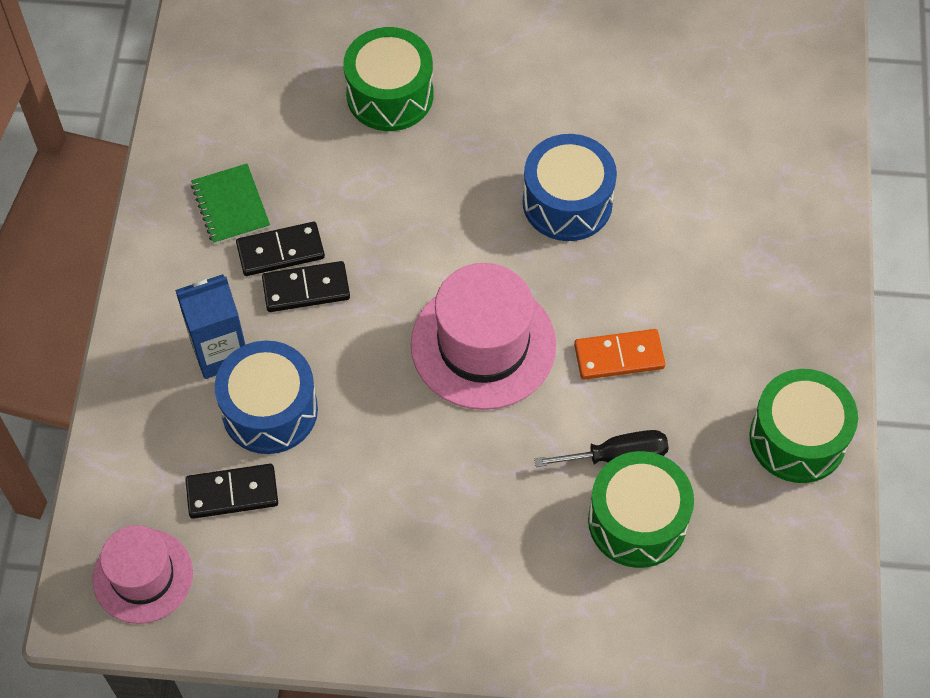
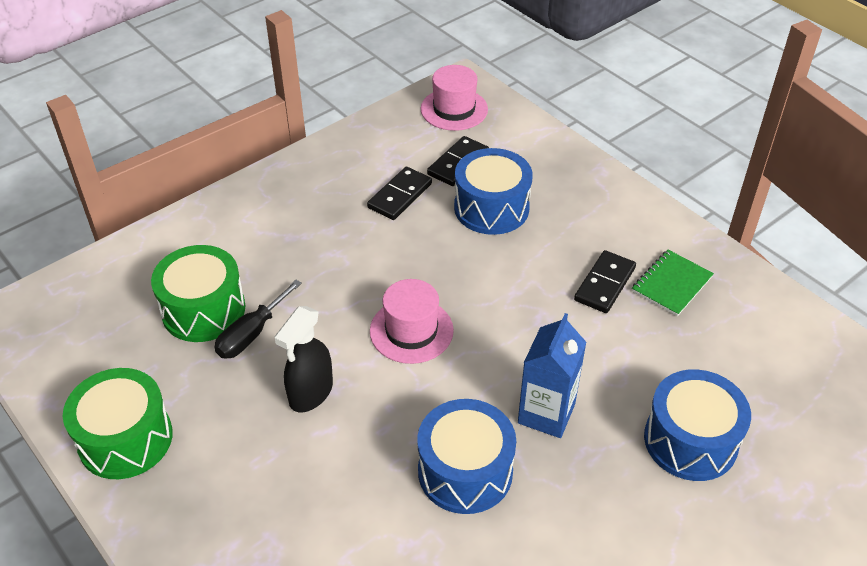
camera: 135 degrees right, 15 degrees down
(220, 352) = (558, 212): blue carton -> blue carton (546, 413)
(230, 206) = (671, 284): green notebook -> green notebook turned 75 degrees counterclockwise
(306, 289) = (559, 277): black domino -> black domino (400, 196)
(390, 95) = (690, 440): green drum -> blue drum
(483, 344) = (411, 330): pink hat -> pink hat, size x0.64
(619, 356) = (310, 393): orange domino -> black spray bottle

